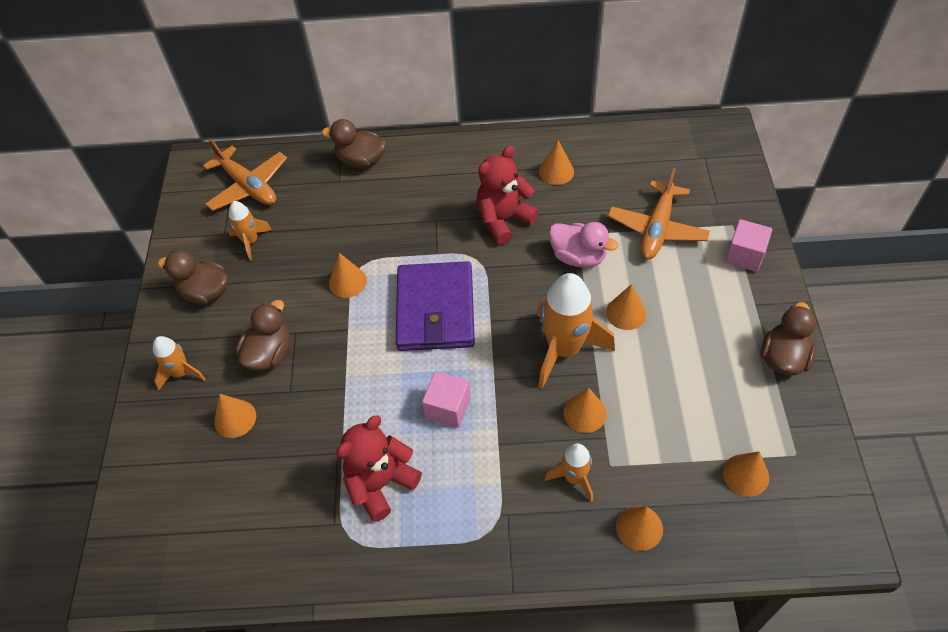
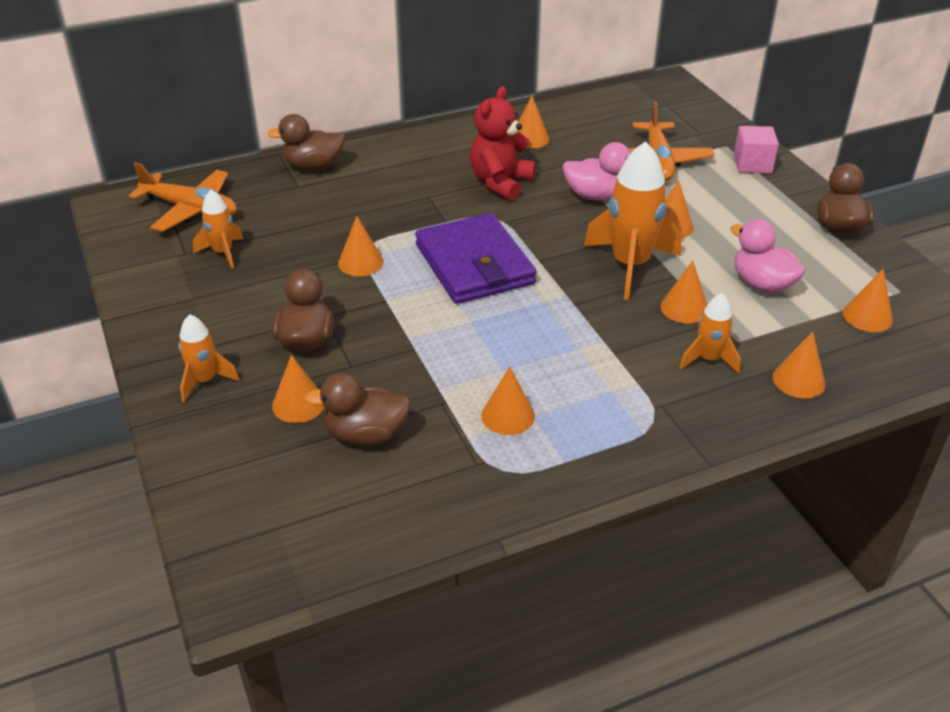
camera: 25 degrees left, 15 degrees down
(205, 292) = (193, 306): brown duck -> brown duck (366, 434)
(380, 483) = (508, 415): red teddy bear -> orange cone
(448, 408) = (540, 337): pink cube -> none
(670, 406) = (762, 284): none -> pink duck

